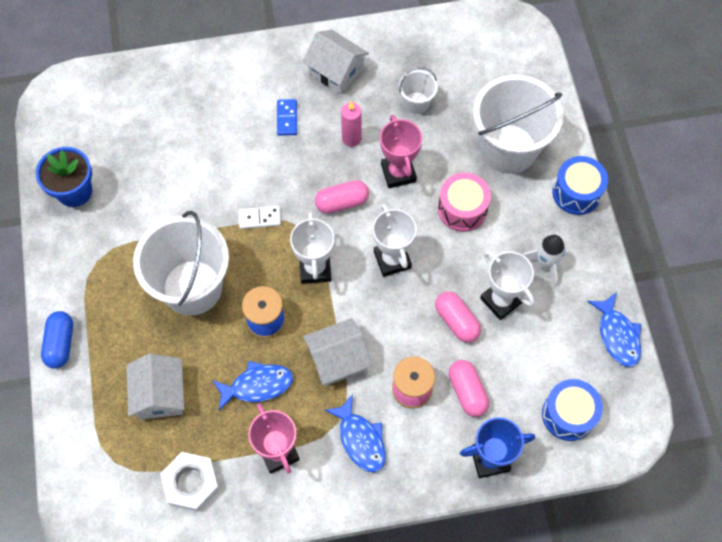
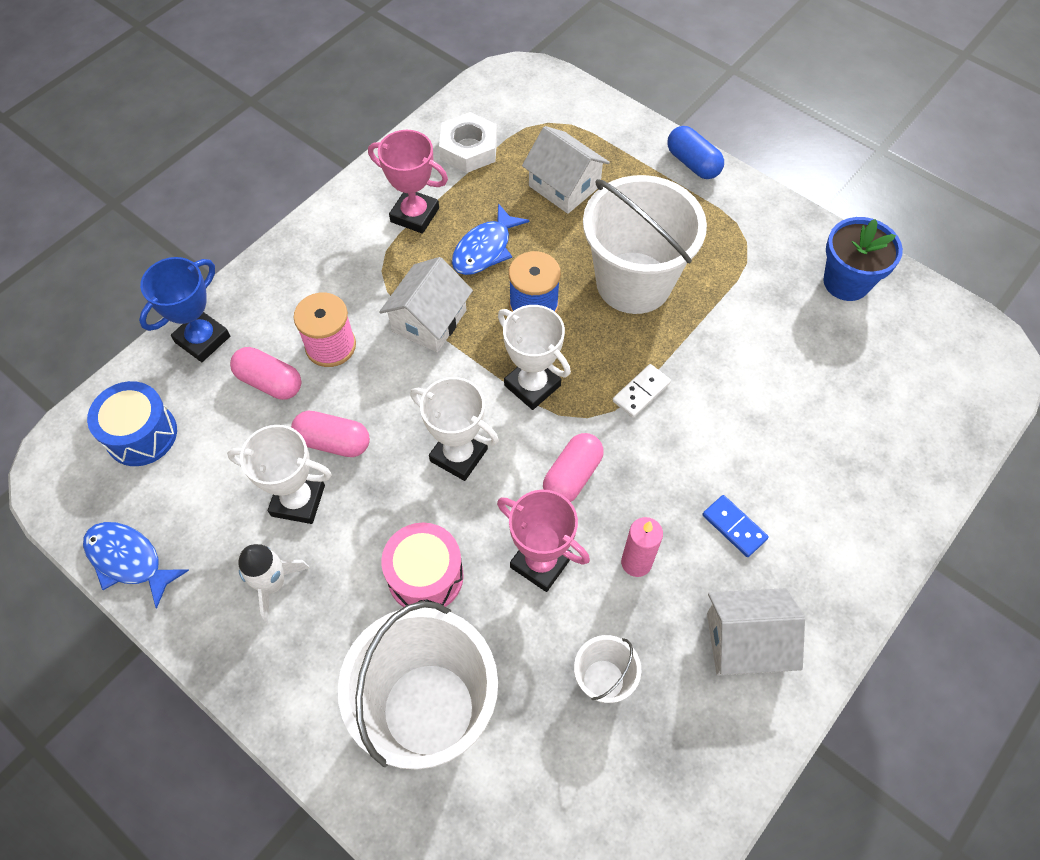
camera: 140 degrees right, 5 degrees down
(360, 439) = (346, 272): blue fish -> none
(576, 192) = (291, 716): blue drum -> none

